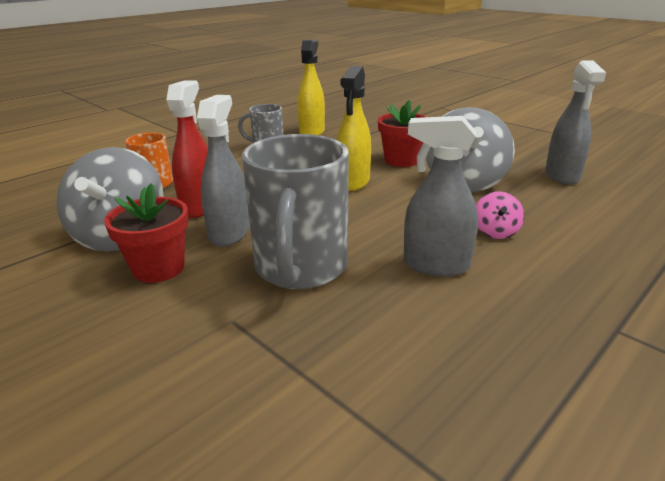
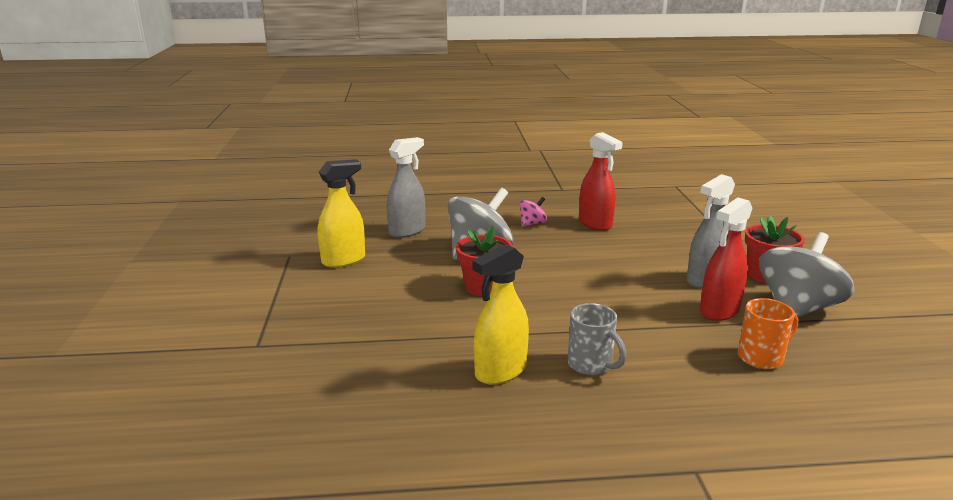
camera: 140 degrees left, 5 degrees down
(300, 268) = (673, 246): grey mug -> none
(353, 182) = (562, 284): yellow spray bottle -> yellow spray bottle (344, 260)
(435, 265) = (595, 224): grey spray bottle -> red spray bottle

